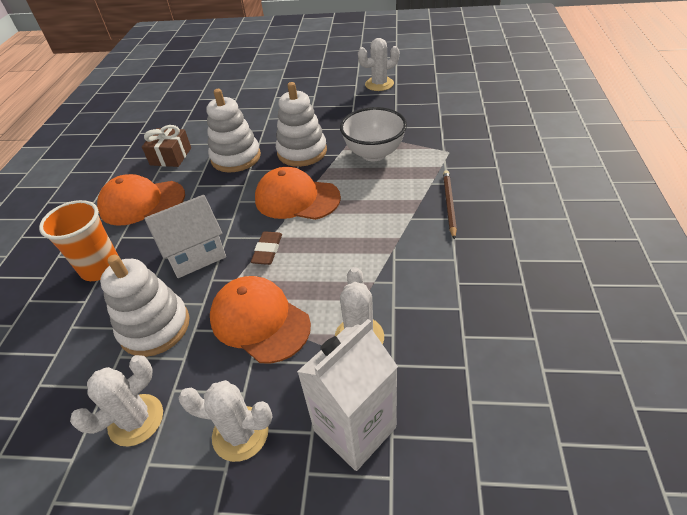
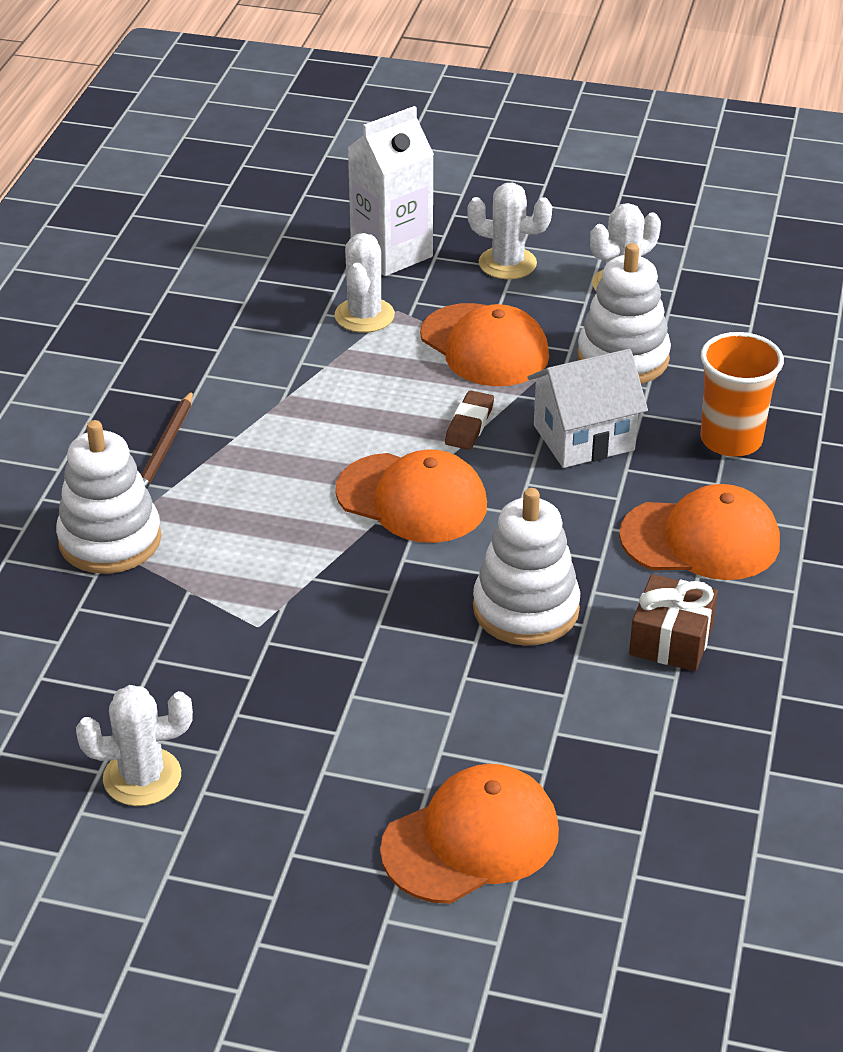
camera: 175 degrees left, 5 degrees down
(258, 88) = (471, 839): none -> orange cap
(302, 152) = (385, 597): white stacking toy -> white stacking toy (110, 540)
(374, 153) = (244, 565): white bowl -> none

